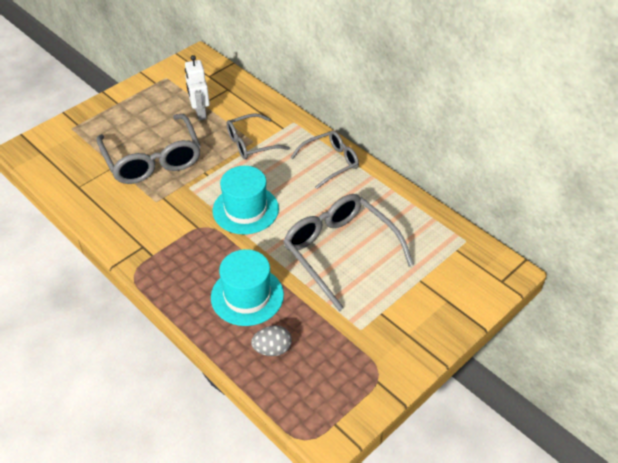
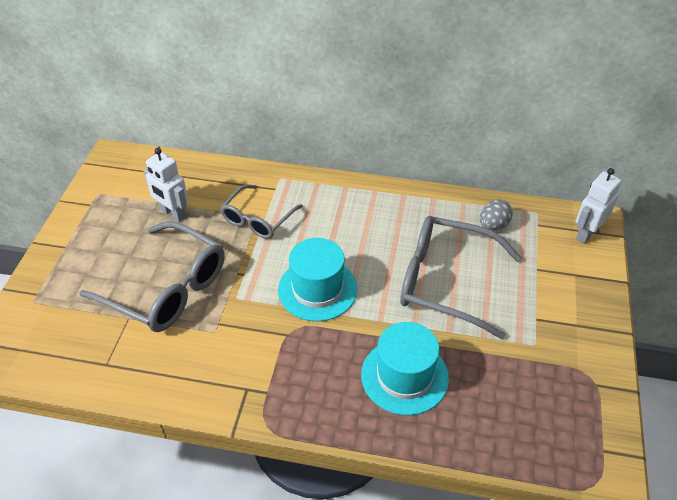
camera: 35 degrees left, 0 degrees up
(272, 349) = (480, 415): grey egg -> grey egg (493, 225)
(330, 162) = (353, 200): grey glasses -> none
(490, 276) = (586, 233): none -> white robot

